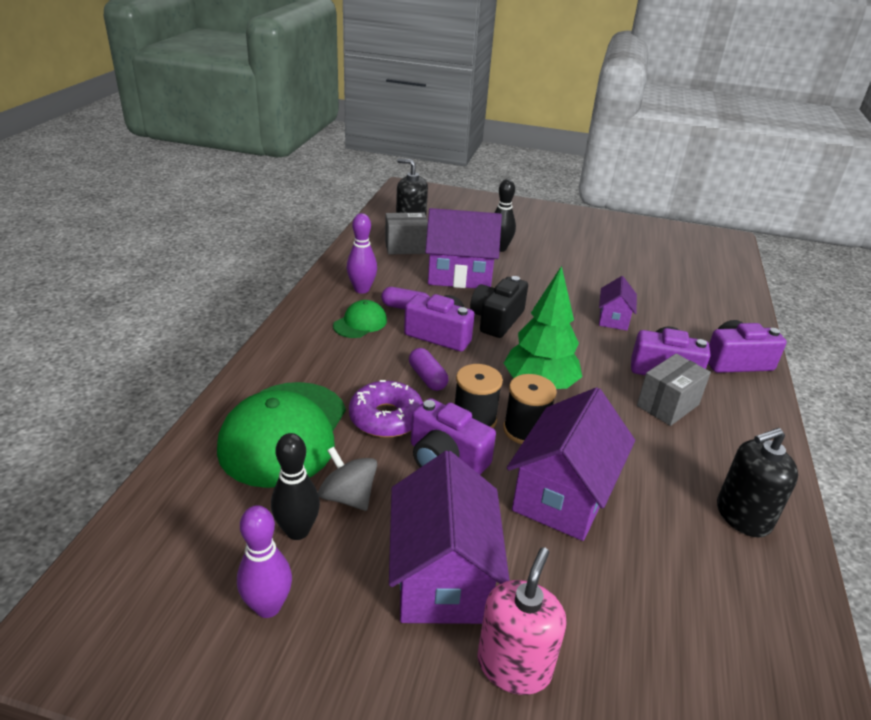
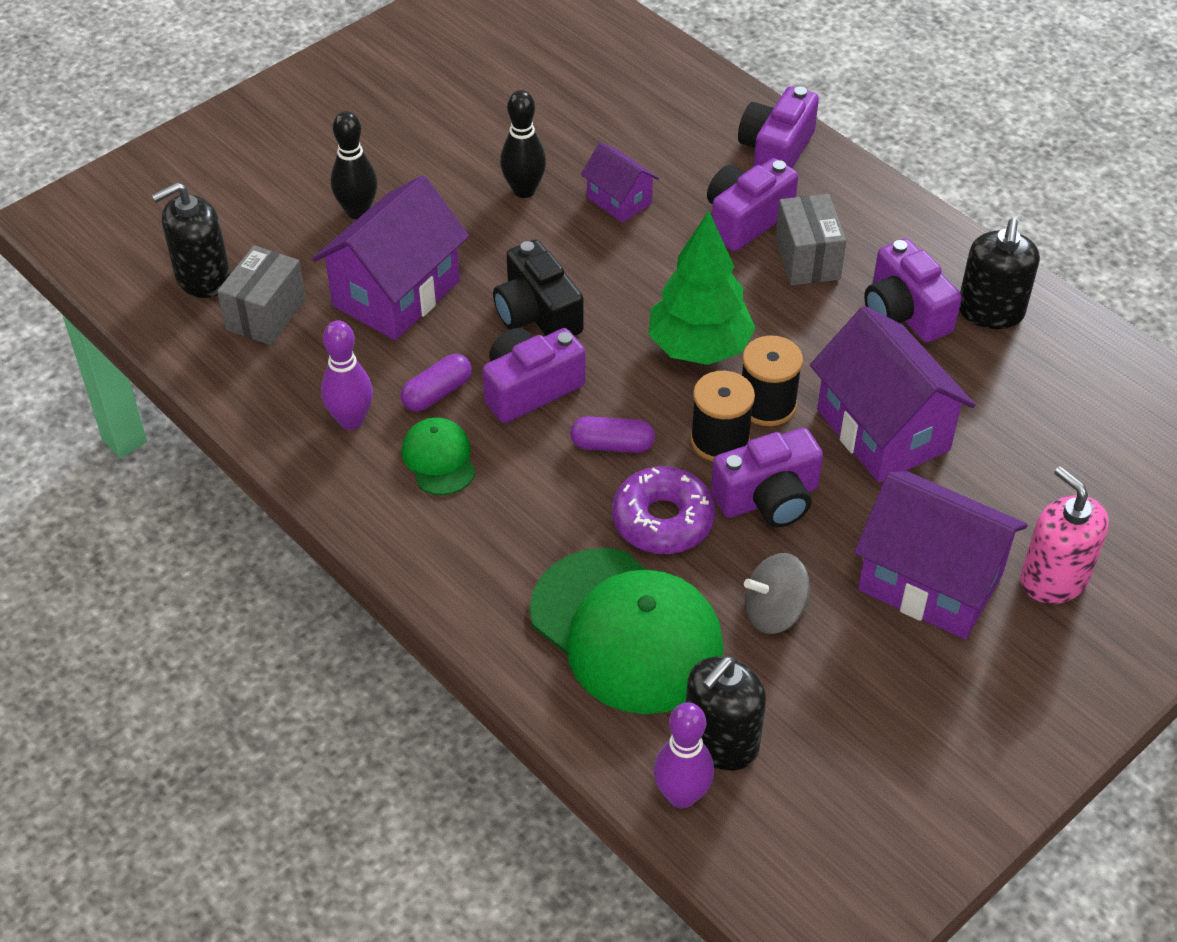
camera: 55 degrees left, 15 degrees up
(214, 509) = (720, 741): none -> black soap dispenser
(268, 607) = (887, 737): purple bowling pin -> purple bowling pin (681, 795)
(297, 531) = (799, 676): black bowling pin -> black bowling pin (524, 190)
(682, 468) = (905, 312): none -> purple camera

